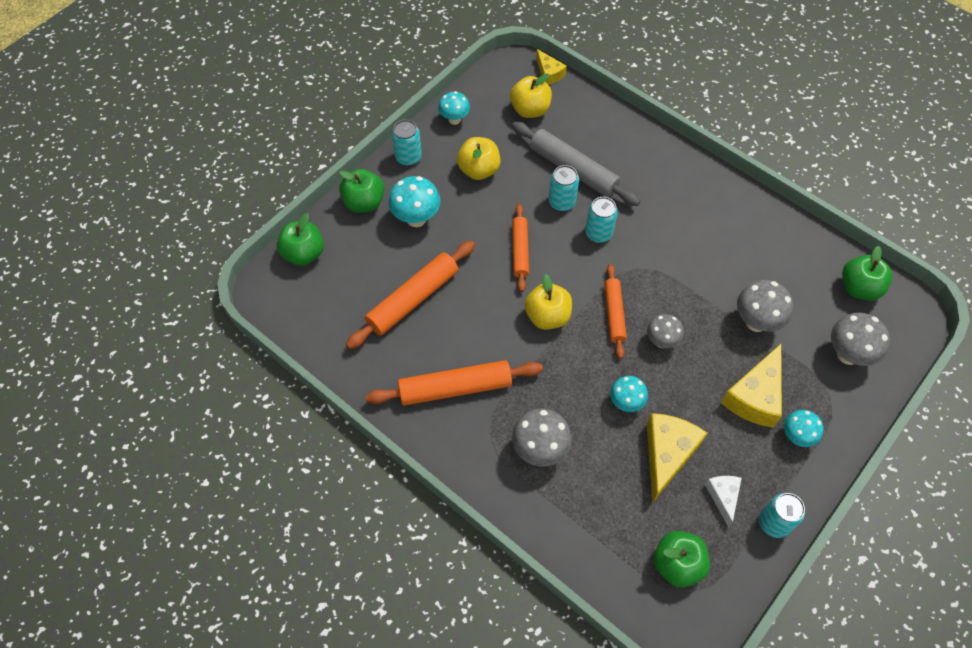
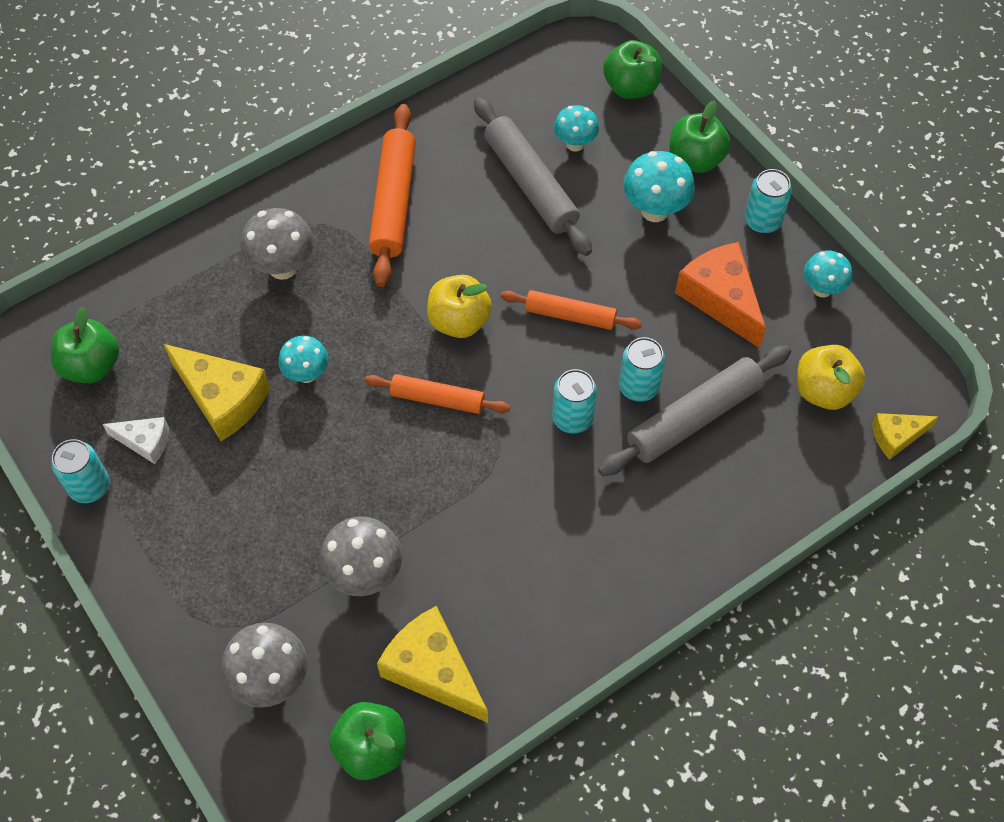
camera: 105 degrees right, 0 degrees up
(413, 299) = (530, 184): orange rolling pin -> grey rolling pin
(479, 170) = (721, 299): yellow apple -> orange cheese
(661, 341) = (377, 443): grey mushroom -> none
(754, 396) = (257, 529): yellow cheese -> yellow cheese (433, 670)
(796, 437) = (183, 558): turquoise mushroom -> turquoise mushroom (575, 144)

